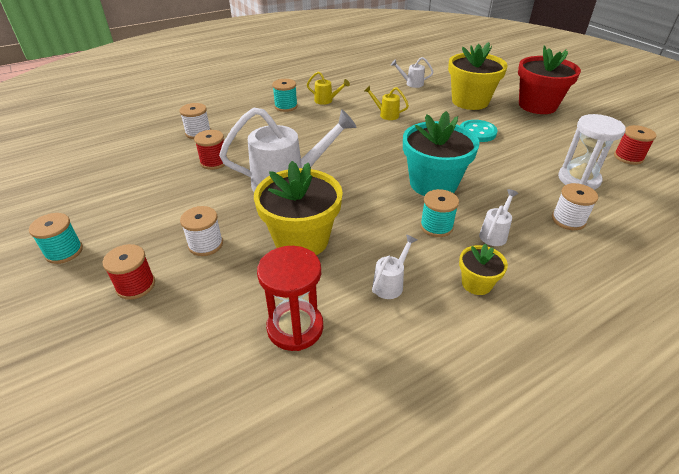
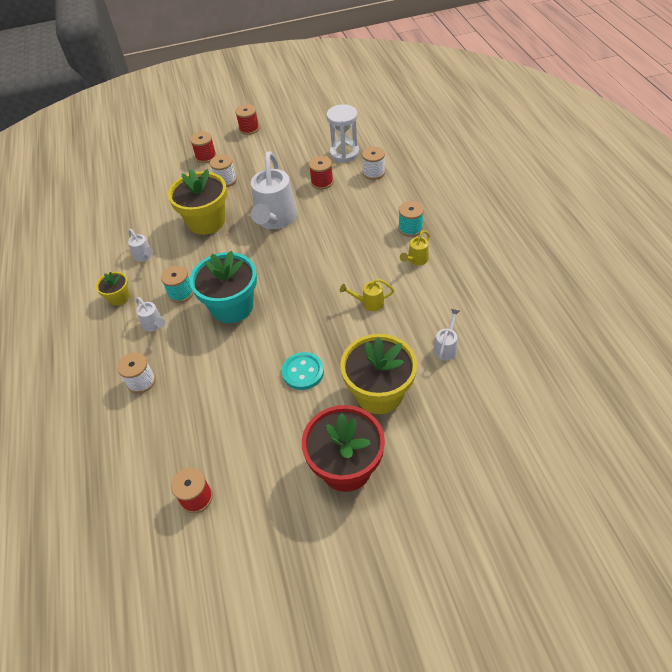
camera: 110 degrees right, 10 degrees up
(64, 251) = (249, 129): turquoise spool -> red spool
(295, 327) = (139, 213): red hourglass -> none
(386, 114) = (369, 303): yellow watering can -> yellow watering can turned 135 degrees counterclockwise
(578, 179) = (185, 422): white hourglass -> white hourglass (344, 153)

